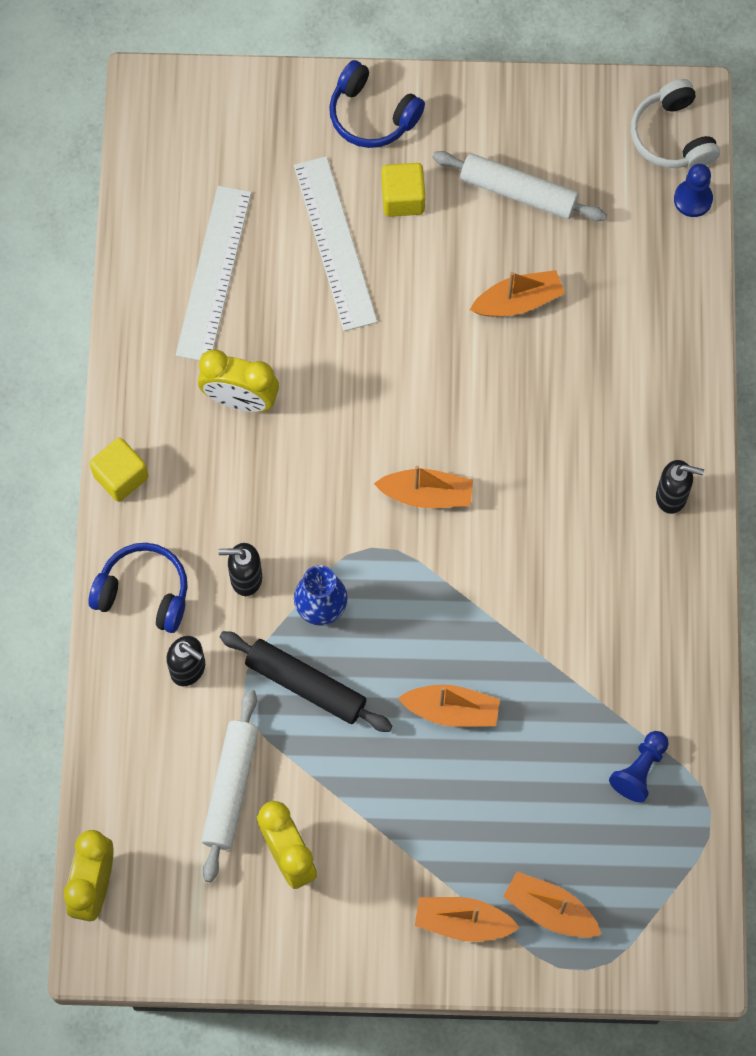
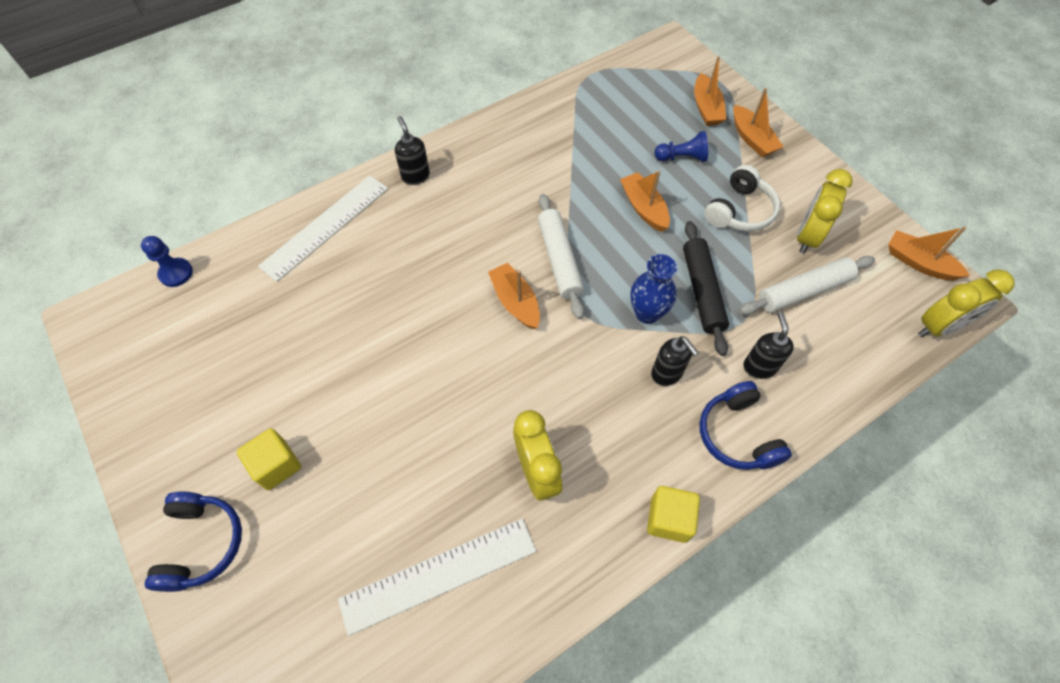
camera: 125 degrees left, 10 degrees down
(334, 243) = (349, 492): white ruler -> white ruler (326, 226)
(518, 192) = (226, 385): white rolling pin -> white rolling pin (559, 260)
(518, 301) = (325, 332): orange boat -> orange boat (919, 263)
(640, 770) = (595, 110): blue pawn -> blue pawn (682, 157)
(672, 136) = (123, 312): white headphones -> white headphones (739, 211)

